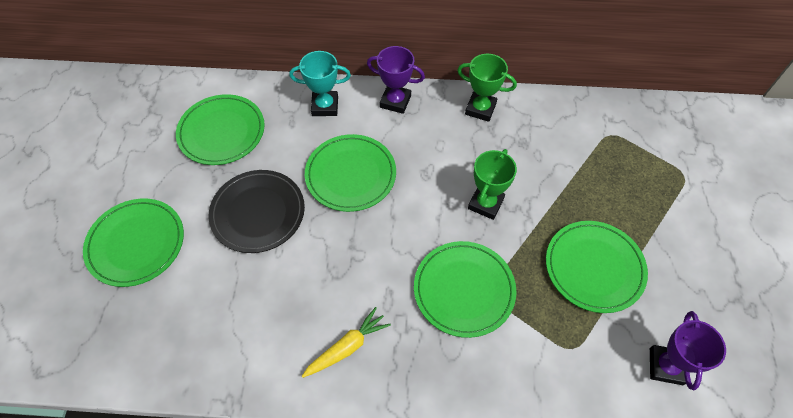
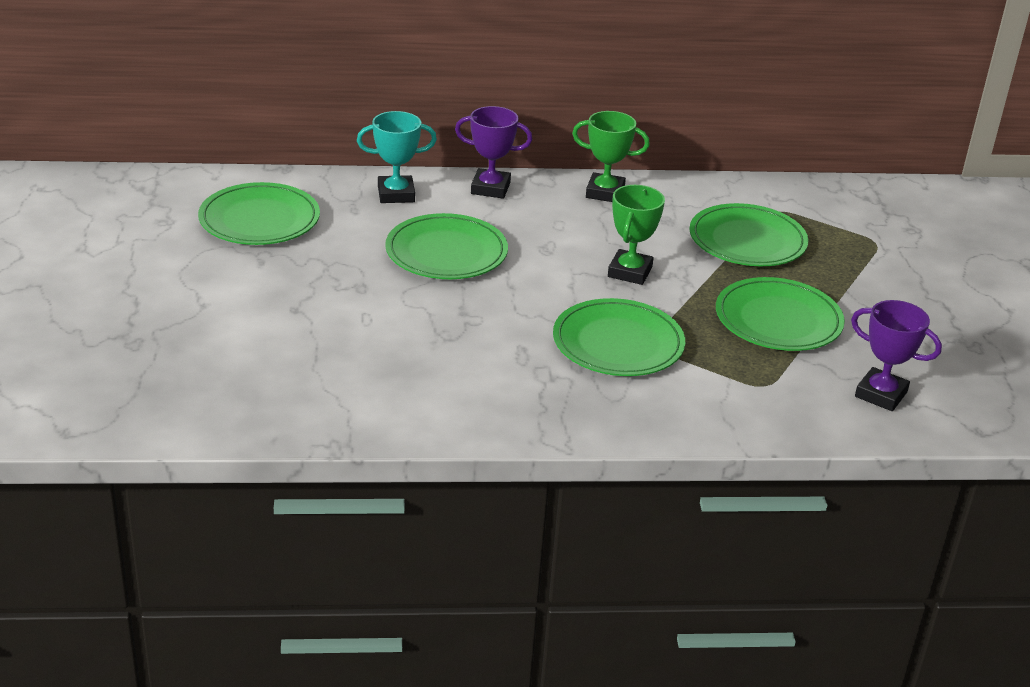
camera: 10 degrees left, 25 degrees down
(136, 244) = (169, 319): green plate -> green plate (747, 241)
(258, 213) = (329, 288): black plate -> none
(347, 347) = (478, 395): yellow carrot -> none
(666, 366) = (881, 394): purple trophy -> purple trophy turned 60 degrees counterclockwise

